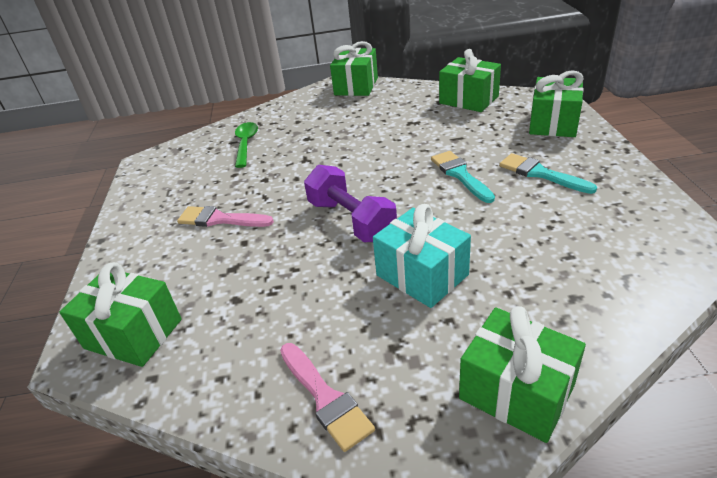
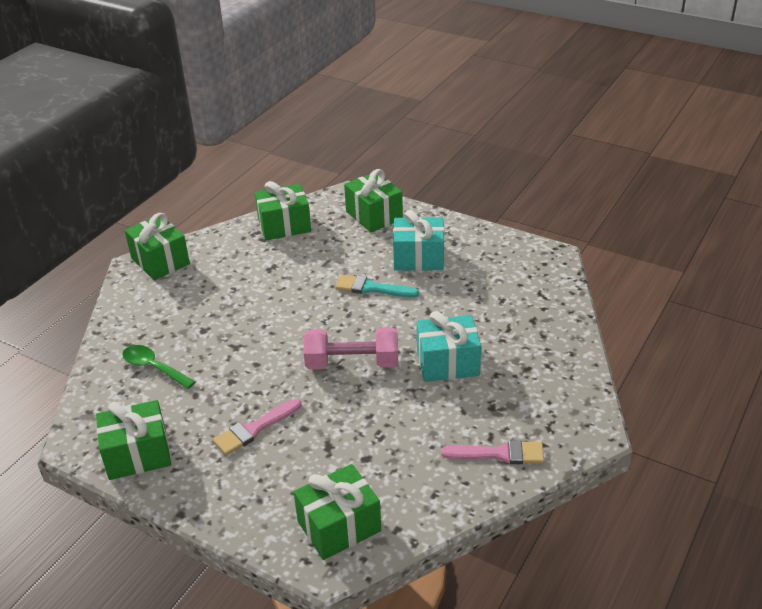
camera: 55 degrees left, 0 degrees up
(351, 220) = (352, 363): purple dumbbell -> pink dumbbell
(516, 392) = (569, 381): green gift -> green gift (138, 454)
(540, 174) = (418, 258): turquoise brush -> turquoise gift

